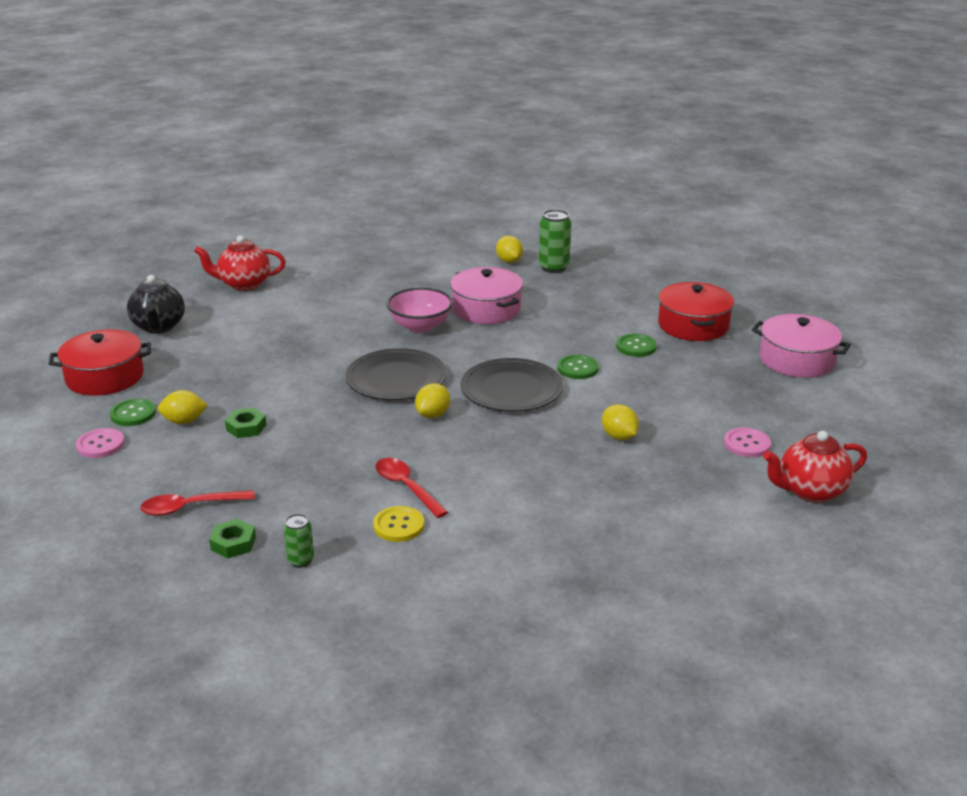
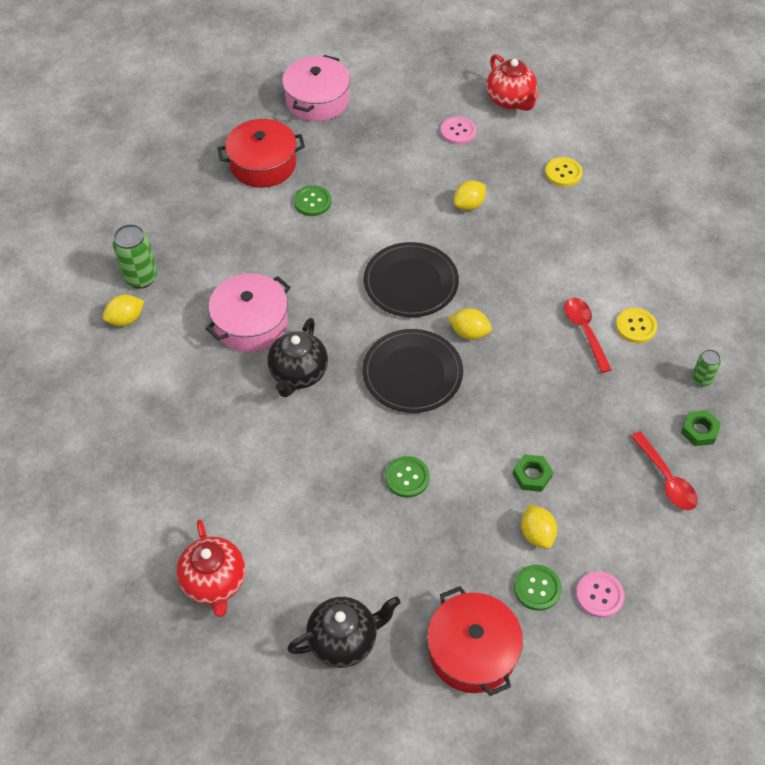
camera: 100 degrees left, 25 degrees up
(406, 487) = (584, 331): red spoon -> red spoon turned 120 degrees clockwise
(420, 326) = (298, 374): pink bowl -> black teapot
(577, 368) = (362, 239): green button -> green button (407, 477)
(668, 513) = (563, 173): none -> yellow button

